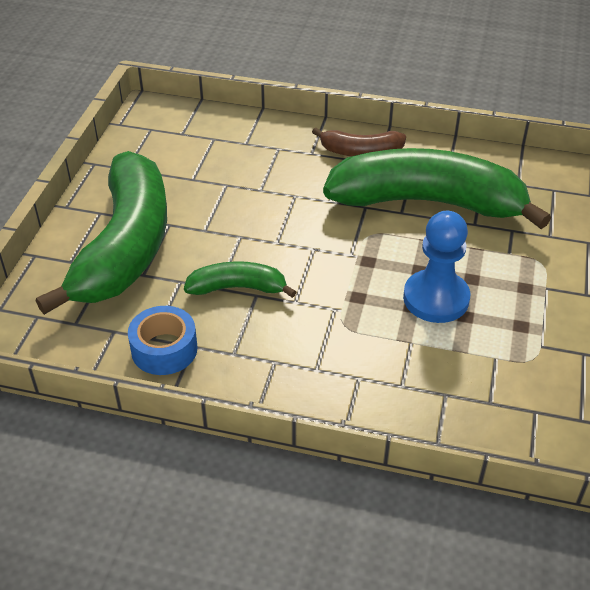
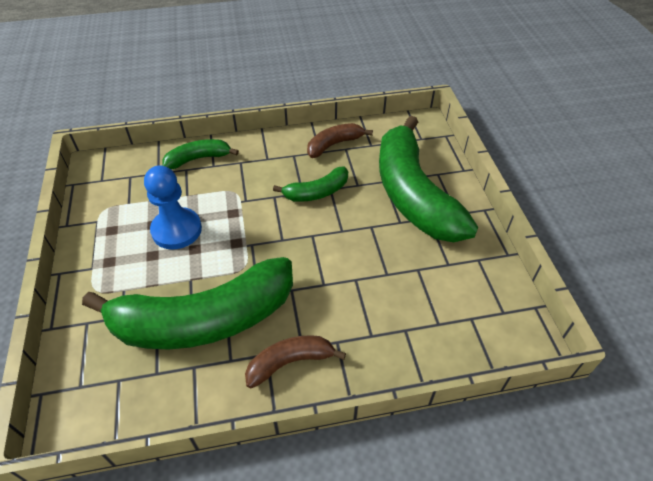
camera: 155 degrees right, 5 degrees up
(164, 349) = (334, 144): blue tape -> brown banana
(377, 397) = (198, 159): none -> green banana

